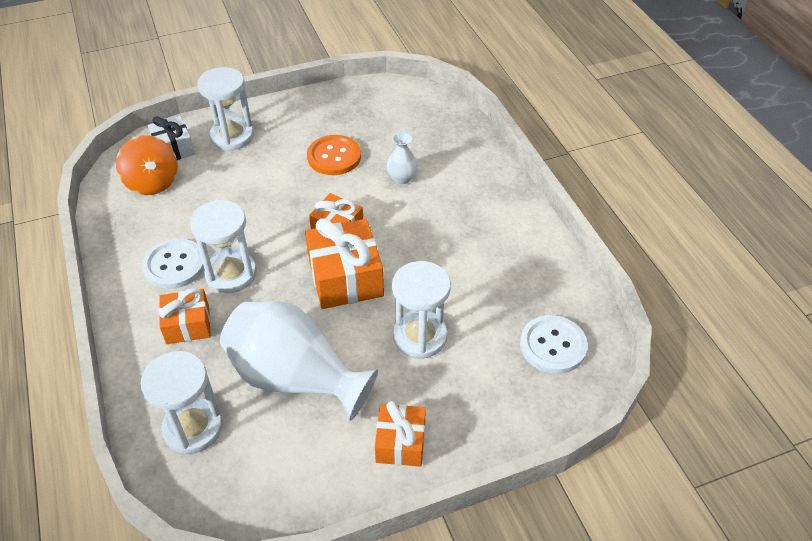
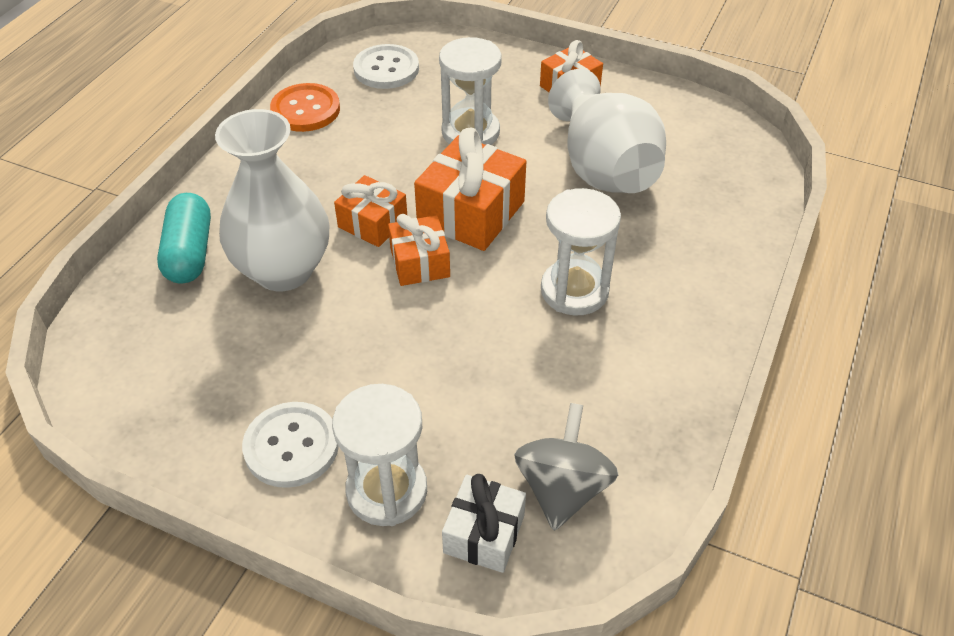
camera: 135 degrees left, 0 degrees up
(152, 183) = (562, 488): orange spinning top -> grey spinning top
(174, 265) = (626, 342): white button -> white button (291, 446)
(188, 325) = (661, 269): orange gift -> orange gift (373, 223)
(193, 427) = (720, 186): white hourglass -> none
(334, 157) = (310, 352): orange button -> orange button (305, 110)
(402, 178) = (283, 270): white vase -> white vase, size x2.30
(460, 154) = (189, 252): none -> turquoise capsule

